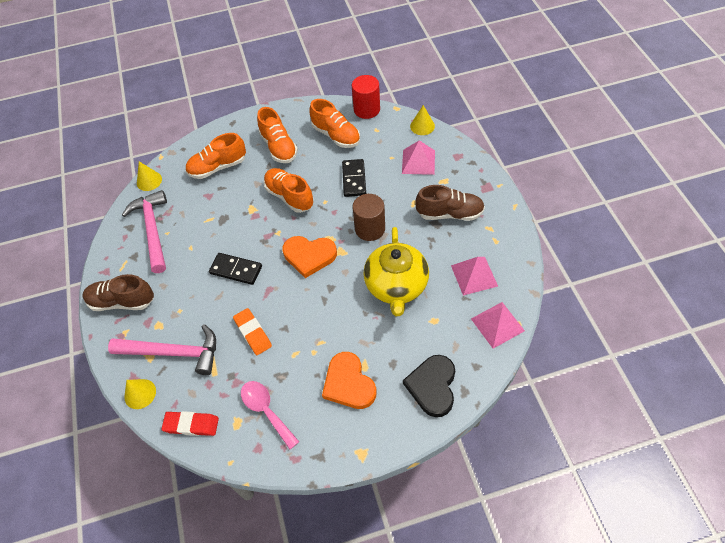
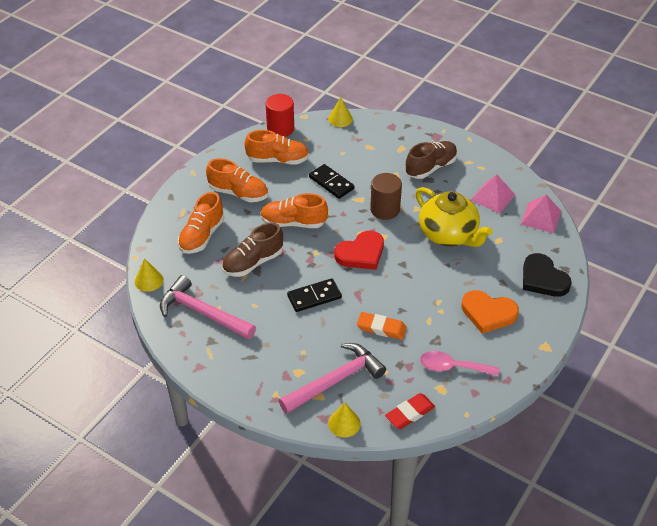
camera: 45 degrees left, 10 degrees down
(122, 301) = (244, 377): brown shoe -> brown shoe (253, 262)
(309, 256) = (361, 253): orange heart -> red heart
(418, 161) = (367, 145): pink pyramid -> none

